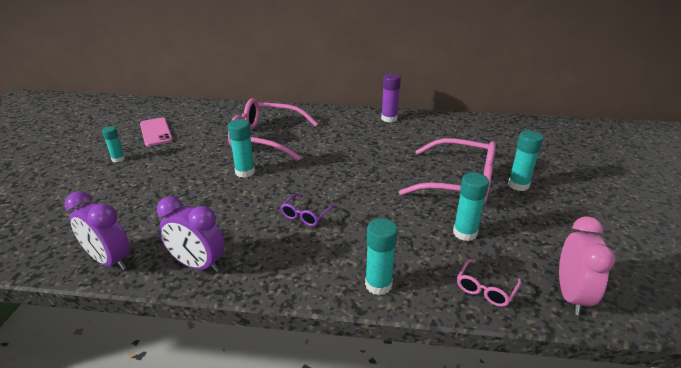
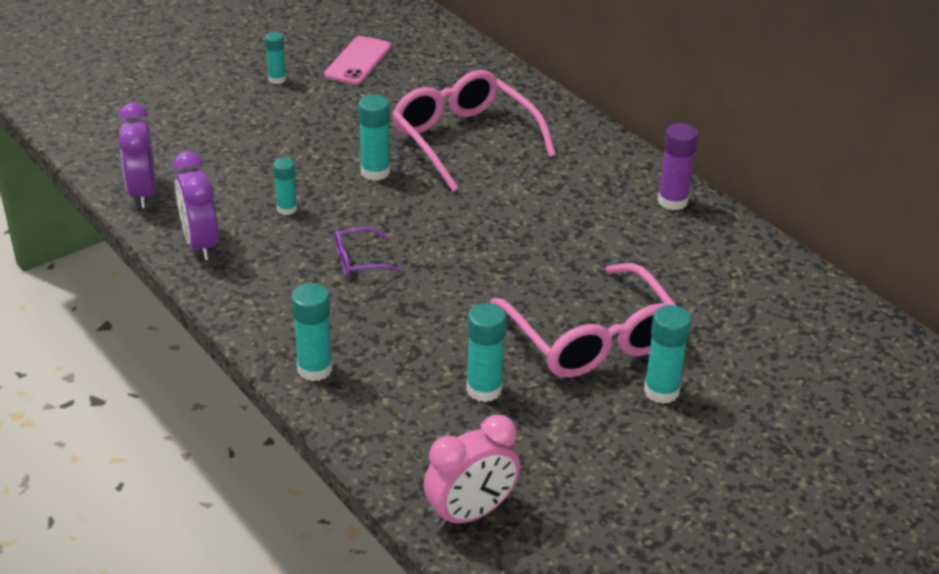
camera: 45 degrees right, 5 degrees up
(224, 214) = (287, 209): none -> turquoise glue stick
(485, 289) = (401, 445): pink glasses -> none

